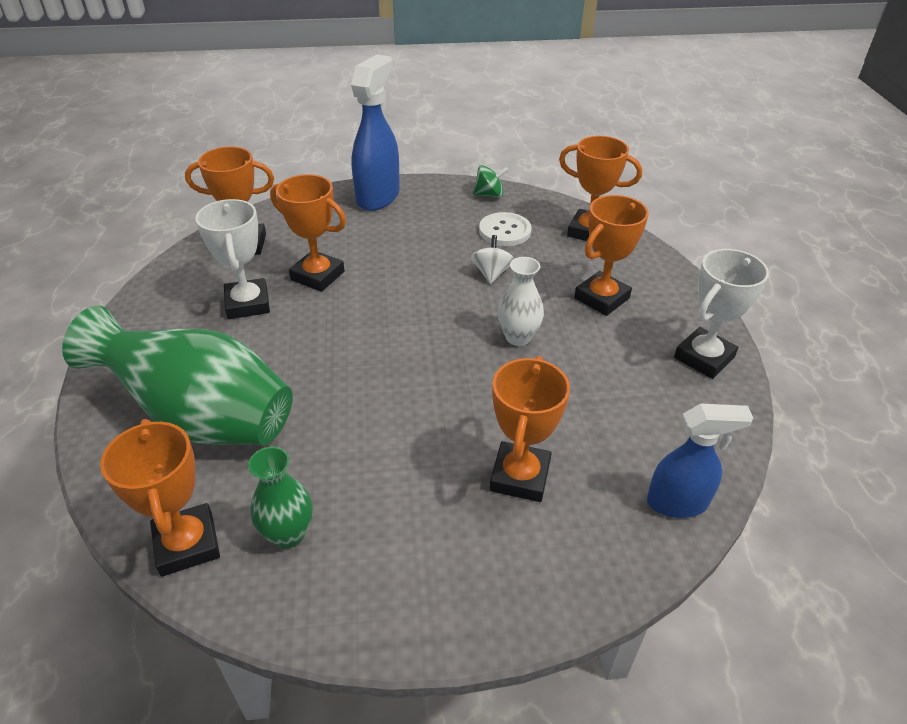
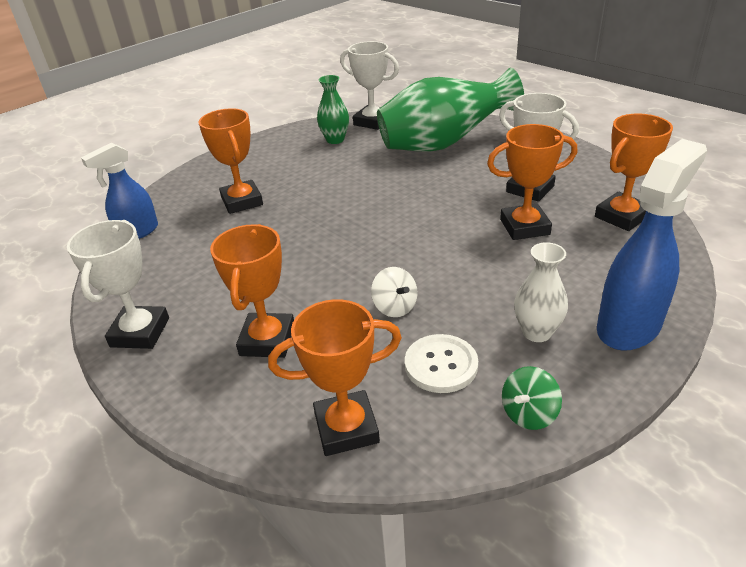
camera: 145 degrees right, 5 degrees down
(187, 544) = (372, 122): orange trophy -> white trophy
(378, 196) = (629, 326): blue spray bottle -> blue spray bottle turned 120 degrees counterclockwise
(518, 337) = (313, 267): white vase -> white vase (536, 332)

